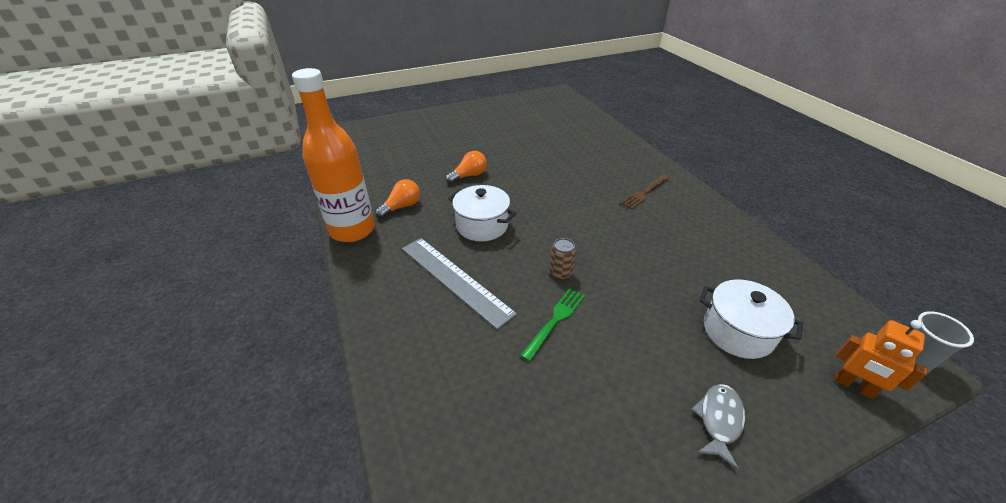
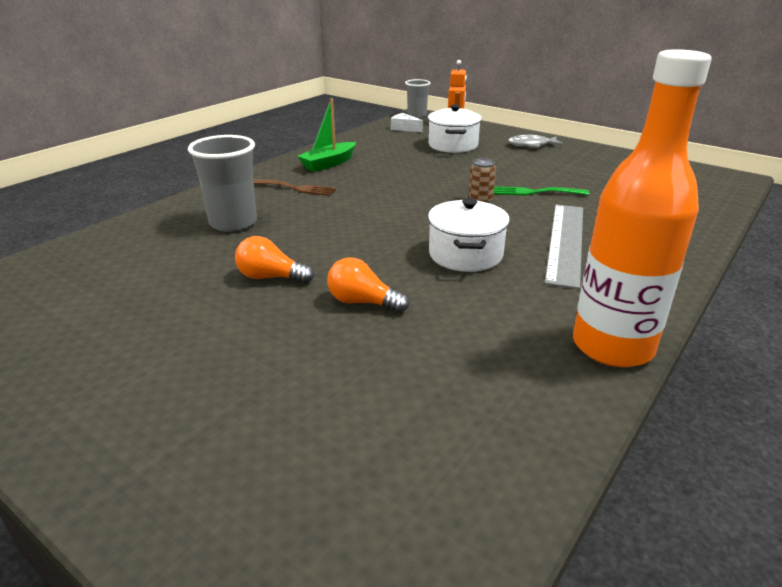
camera: 120 degrees left, 10 degrees down
(402, 207) = (509, 329): orange light bulb -> orange light bulb (270, 277)
(595, 160) = (233, 223): none -> grey cup
(698, 222) = (329, 164): none -> green boat
(827, 318) = (404, 128): none -> white cheese

